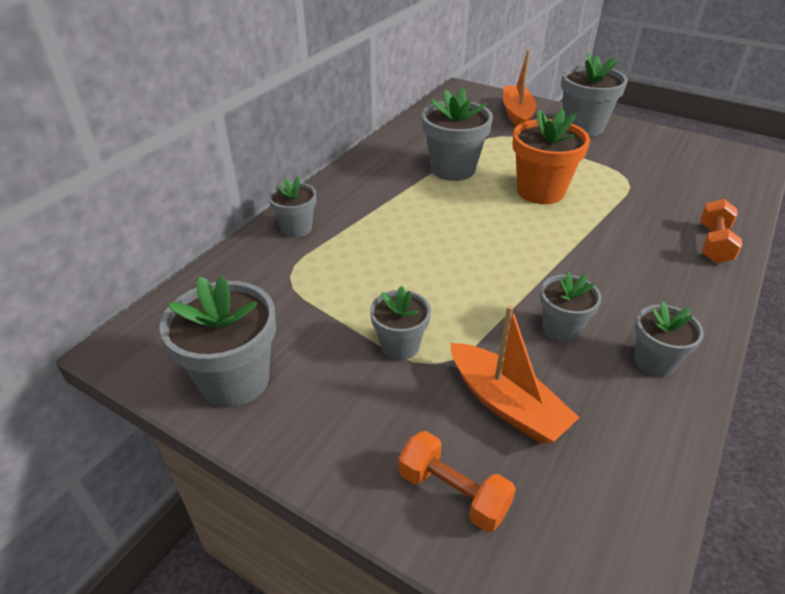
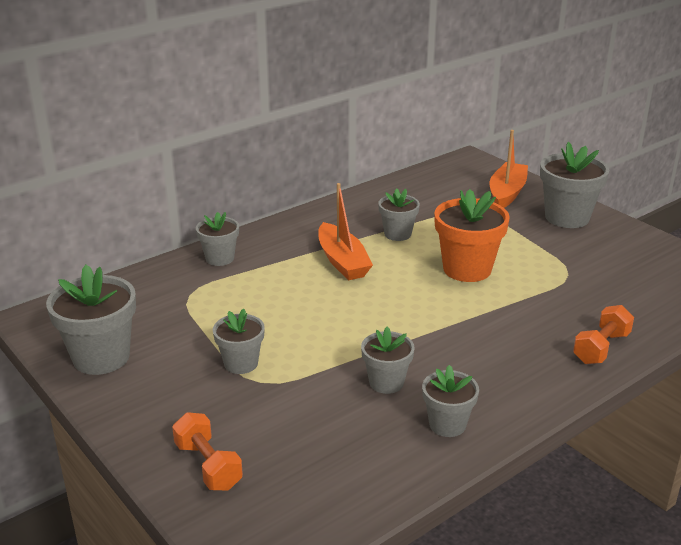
camera: 20 degrees right, 10 degrees down
(453, 169) = (397, 234): grey flower pot -> grey flower pot, size x0.60
(506, 404) = (294, 422): orange boat -> orange boat (342, 261)

